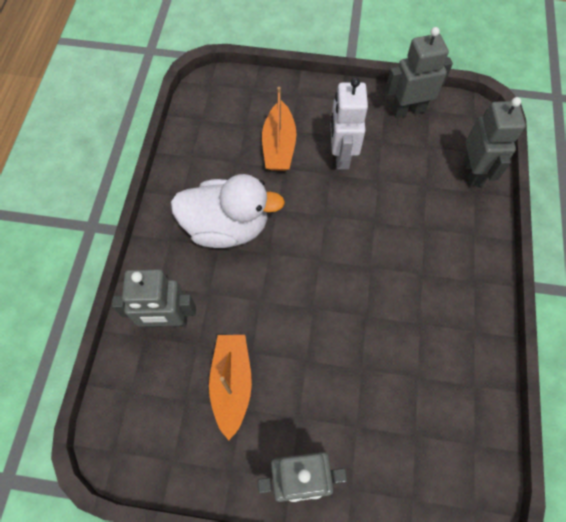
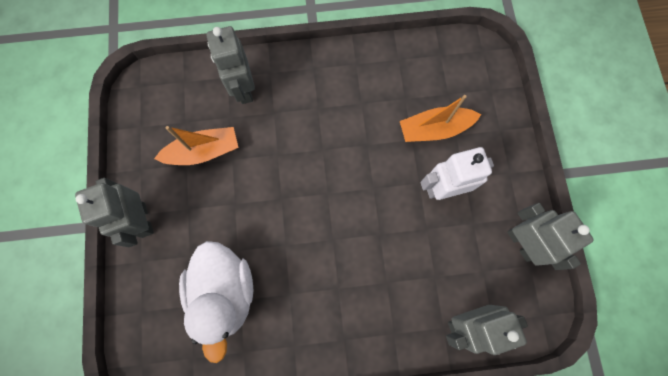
camera: 75 degrees right, 10 degrees up
(227, 227) = (337, 108): white duck -> white duck (225, 292)

